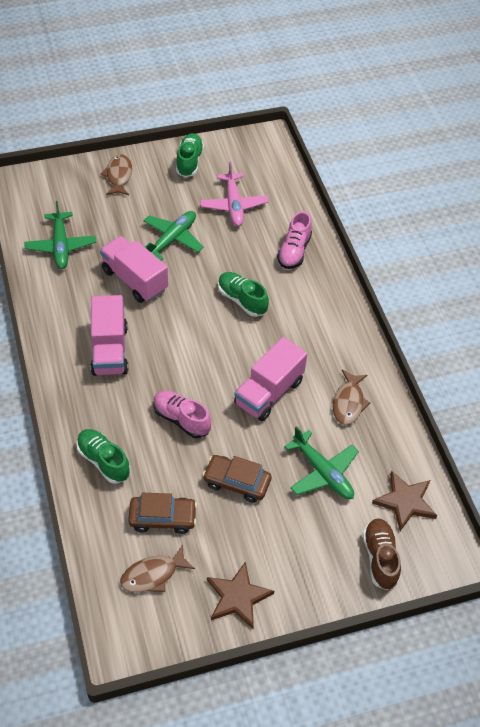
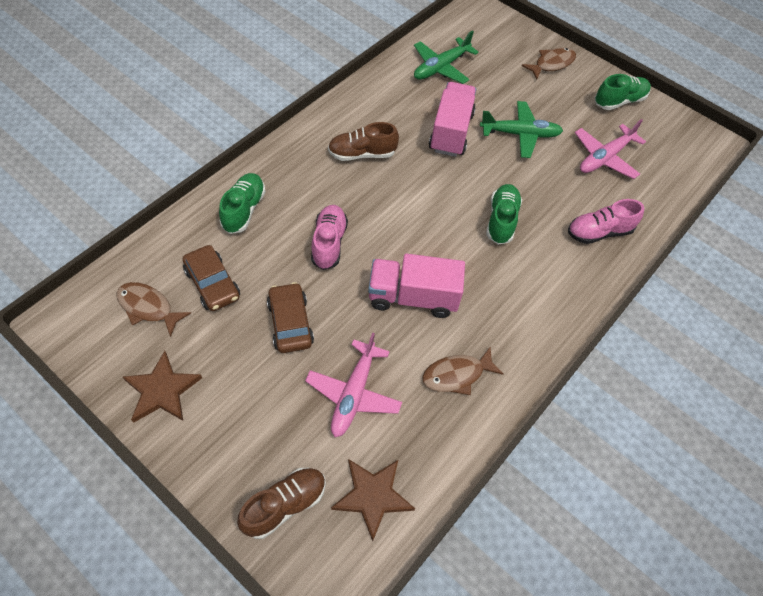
camera: 55 degrees right, 5 degrees up
(109, 350) = (362, 154): pink truck -> brown shoe
(323, 472) = (354, 394): green plane -> pink plane

